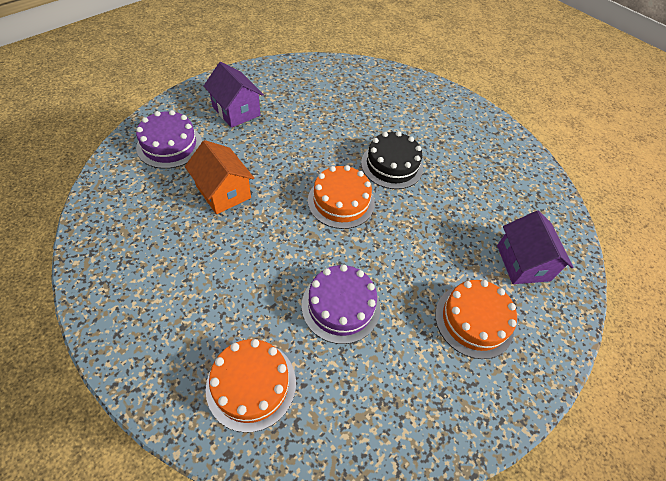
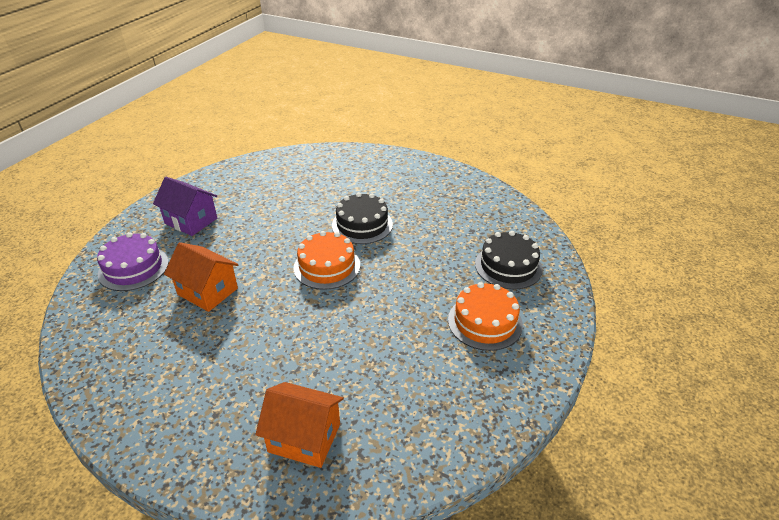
camera: 15 degrees left, 15 degrees down
(251, 384) = (304, 438): orange cake -> orange house
(340, 306) = (362, 348): purple cake -> none
(523, 263) = (508, 266): purple house -> black cake

